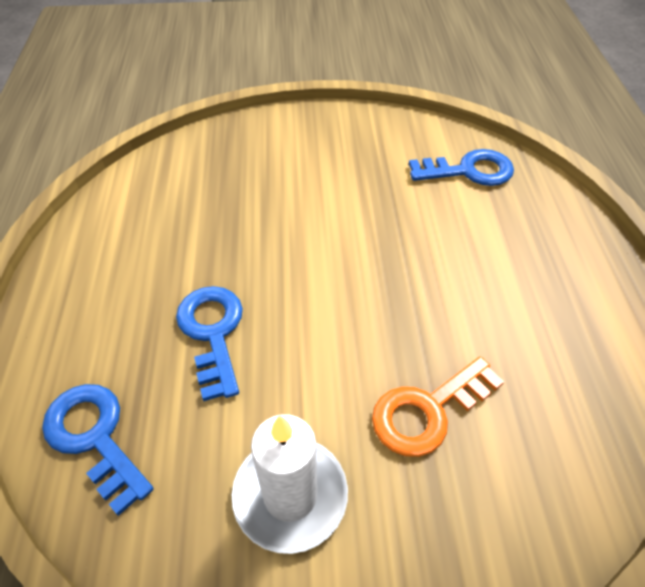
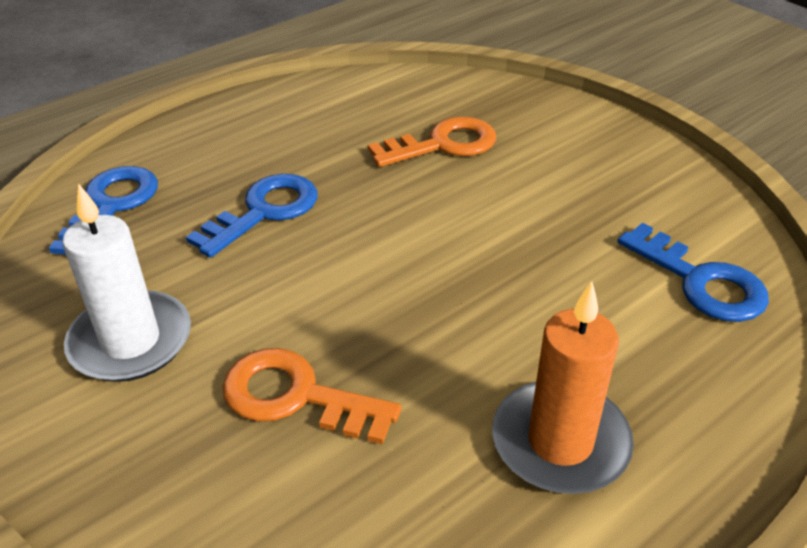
camera: 55 degrees right, 10 degrees down
(239, 196) = (443, 144): none -> orange key
(548, 300) = (560, 442): none -> orange candle

